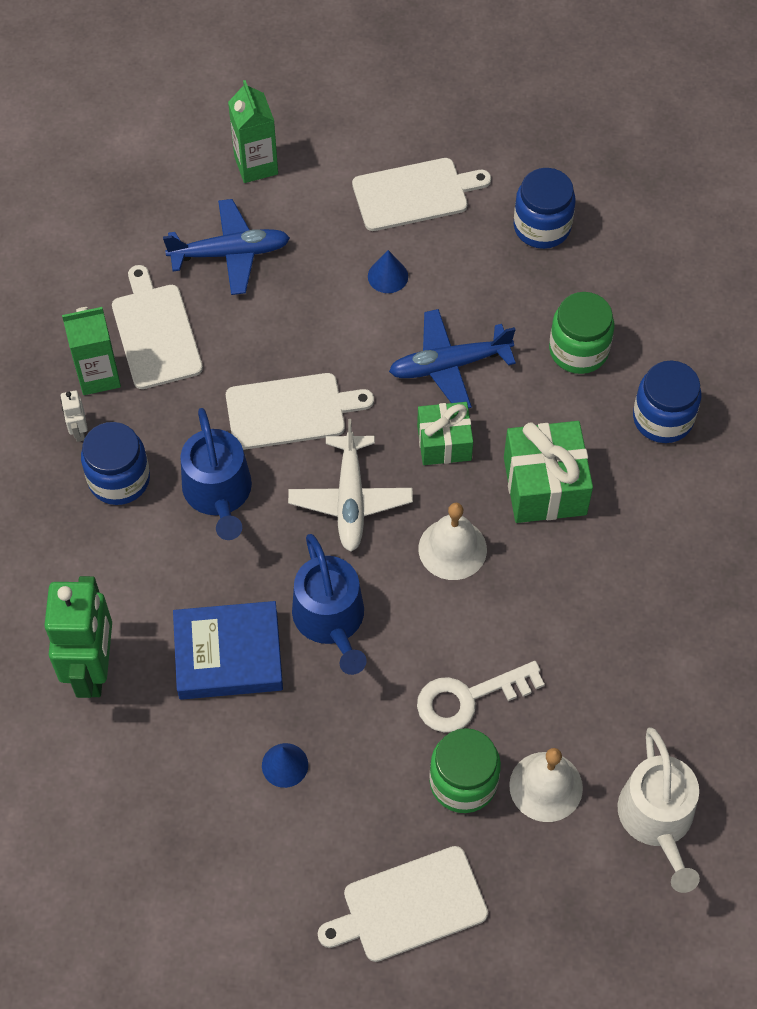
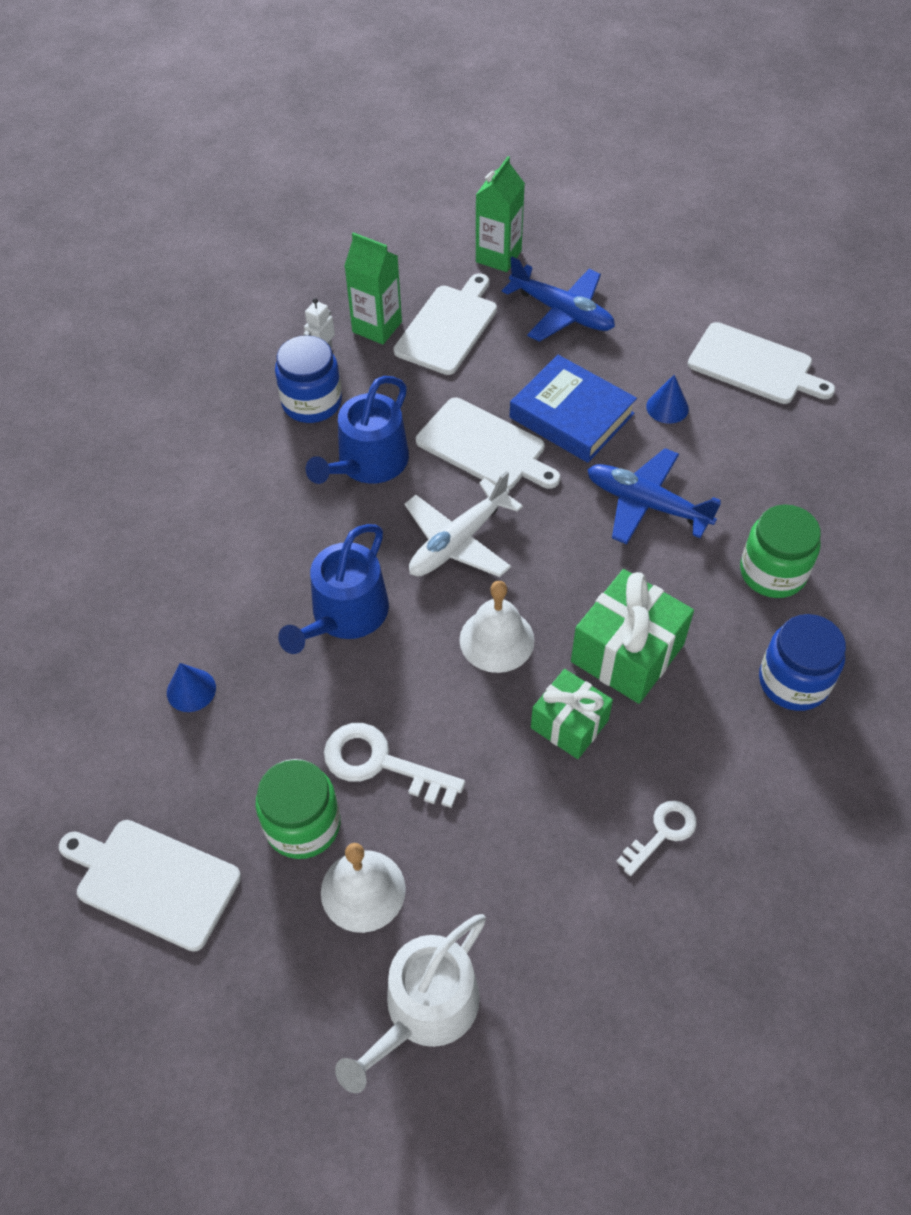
camera: 45 degrees right, 5 degrees down
(93, 669) = (147, 512): green robot -> none
(228, 654) = (245, 578): blue book -> blue book (571, 415)
(256, 165) = (648, 268): green carton -> green carton (498, 256)
(444, 443) = (578, 557): green gift -> green gift (569, 724)
(542, 227) = (840, 459): blue jar -> none
(682, 587) = (662, 833): none -> white key

